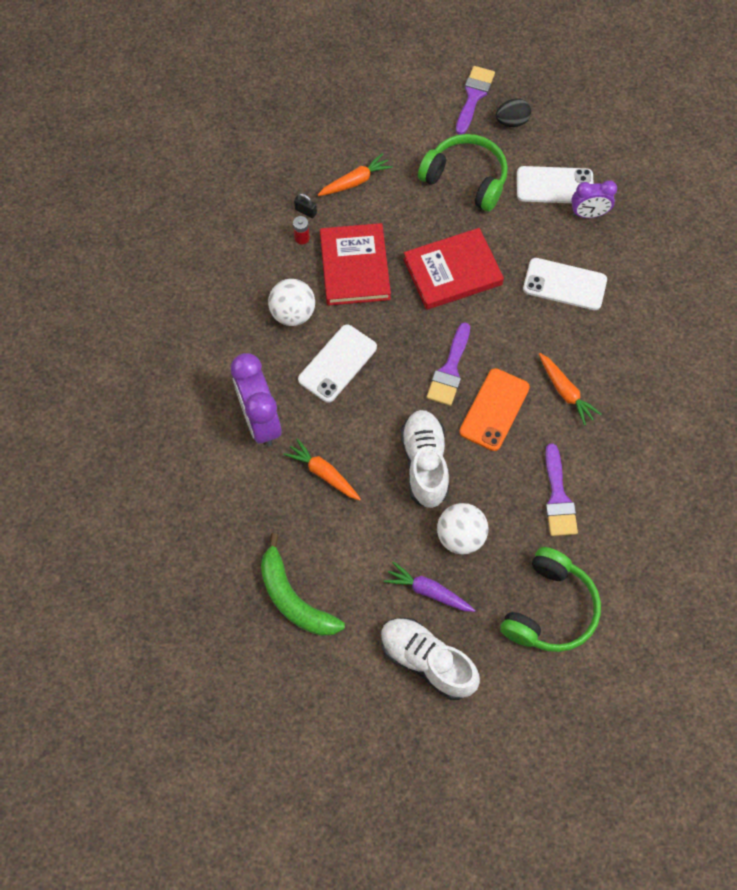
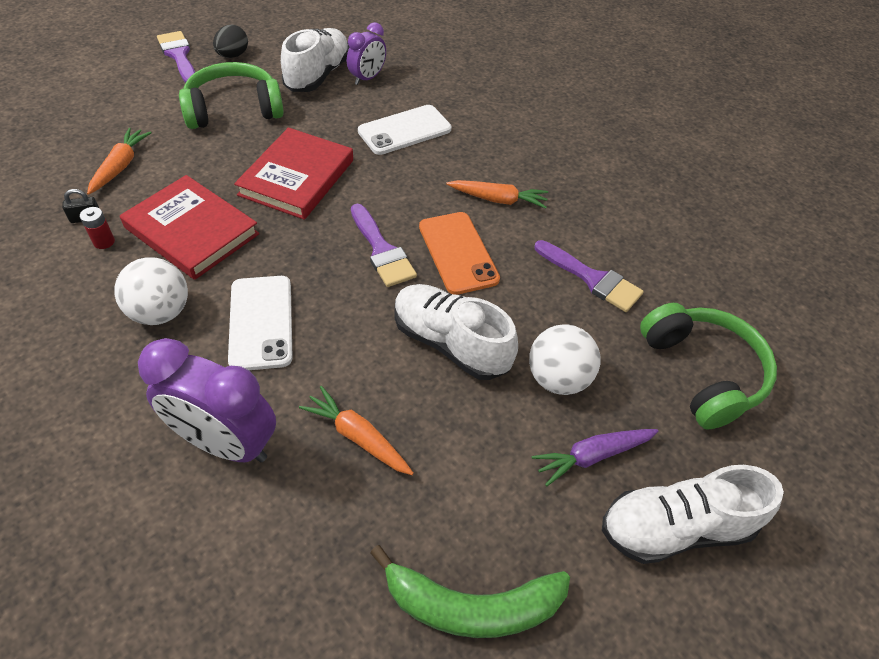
camera: 50 degrees left, 15 degrees down
(323, 473) = (358, 437): orange carrot -> orange carrot turned 45 degrees clockwise
(554, 185) = (318, 75): white phone -> white shoe

